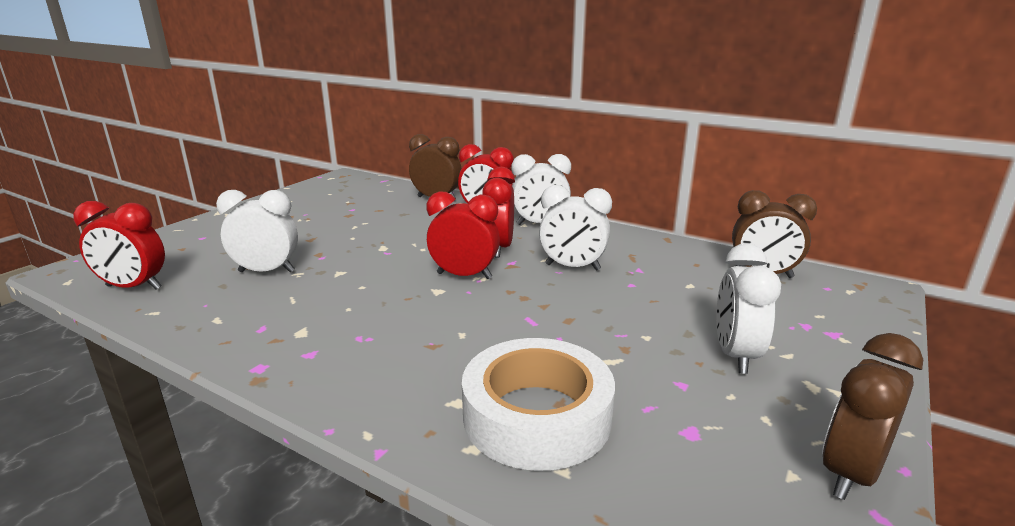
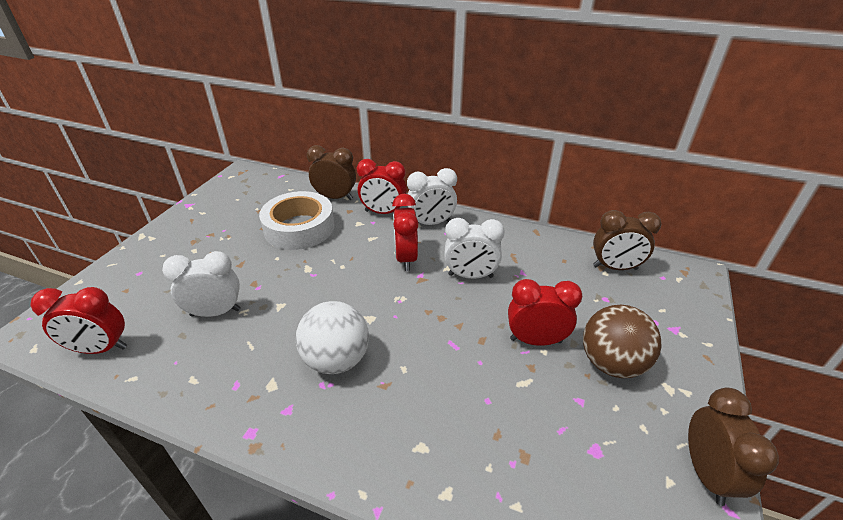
camera: 10 degrees left, 15 degrees up
(384, 319) = (336, 360): none -> white ball
(464, 276) = (386, 297): red clock -> red clock (535, 340)
(537, 416) = (484, 452): white tape -> white tape (299, 228)
(735, 355) = (611, 363): white clock -> brown ball
(850, 473) = (706, 473): brown clock -> brown clock turned 150 degrees clockwise

